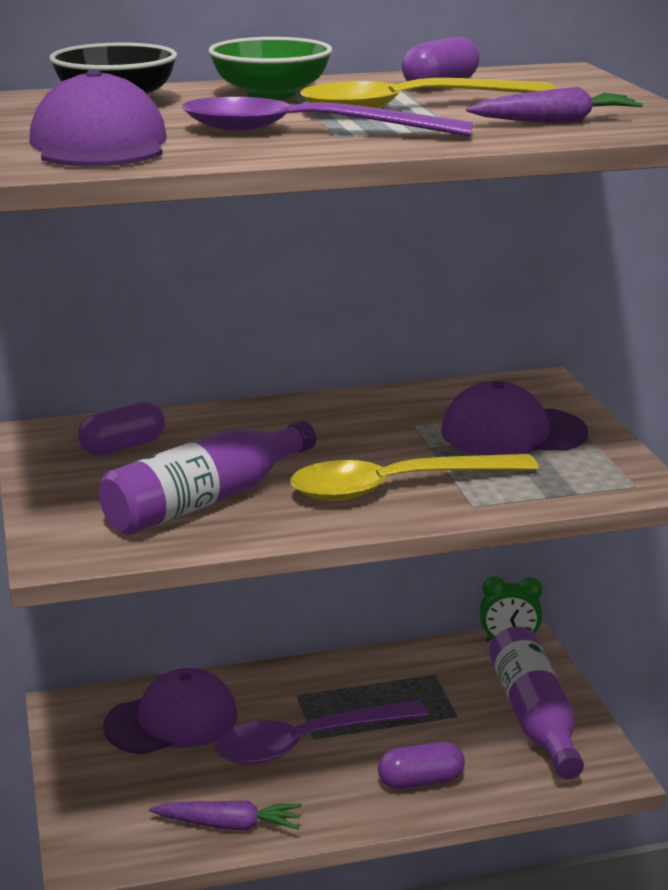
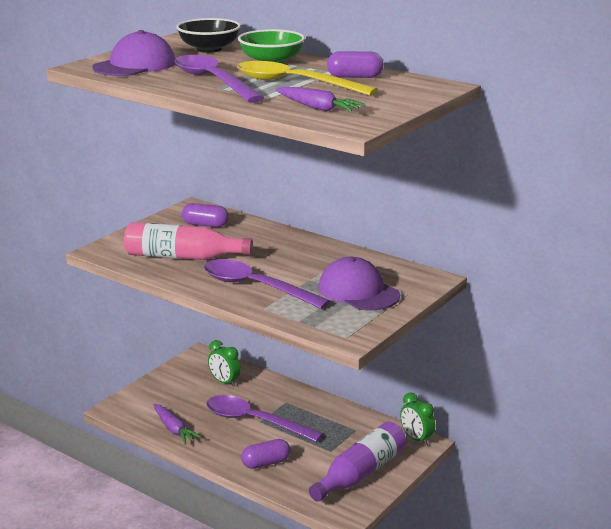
camera: 50 degrees right, 0 degrees up
(171, 720) = (224, 382): purple cap -> green clock
(205, 500) = (182, 257): purple bottle -> pink bottle
(396, 487) = (255, 287): yellow spoon -> purple spoon
(420, 781) = (266, 463): purple capsule -> purple capsule turned 60 degrees counterclockwise

